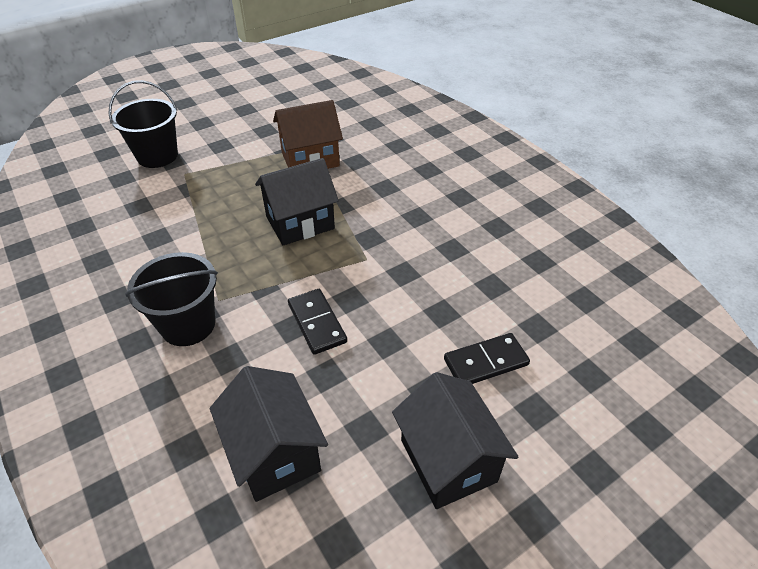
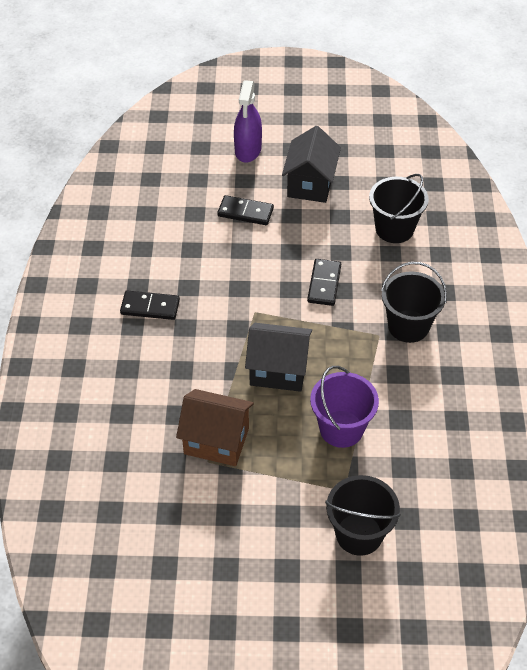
camera: 145 degrees left, 5 degrees up
(210, 207) = (341, 429): none -> purple bucket
(275, 453) = (394, 229): black house -> black bucket
(465, 216) = (150, 307): none -> black domino
(589, 468) = (248, 150): none -> purple spray bottle

